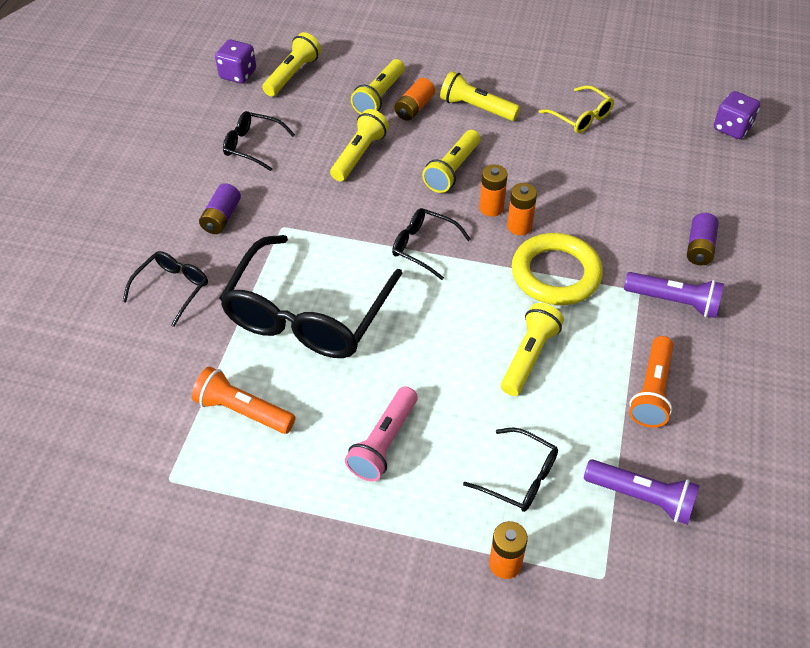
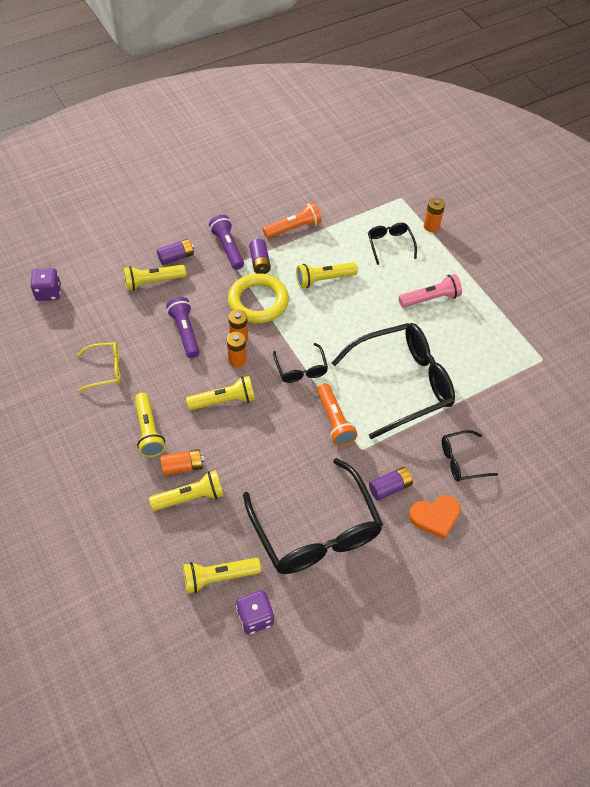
camera: 135 degrees left, 5 degrees up
(156, 226) = (435, 516): none -> orange heart
(243, 411) = (481, 362): orange flashlight -> orange flashlight (334, 421)
(253, 146) = (316, 531): black glasses -> black glasses, size x2.12
(359, 155) = (260, 460): yellow flashlight -> yellow flashlight (153, 282)
(581, 117) = (105, 369): yellow glasses -> yellow glasses turned 75 degrees clockwise
(619, 315) = (260, 262): none -> purple battery
(641, 497) = (352, 205): purple flashlight -> purple flashlight (185, 332)

